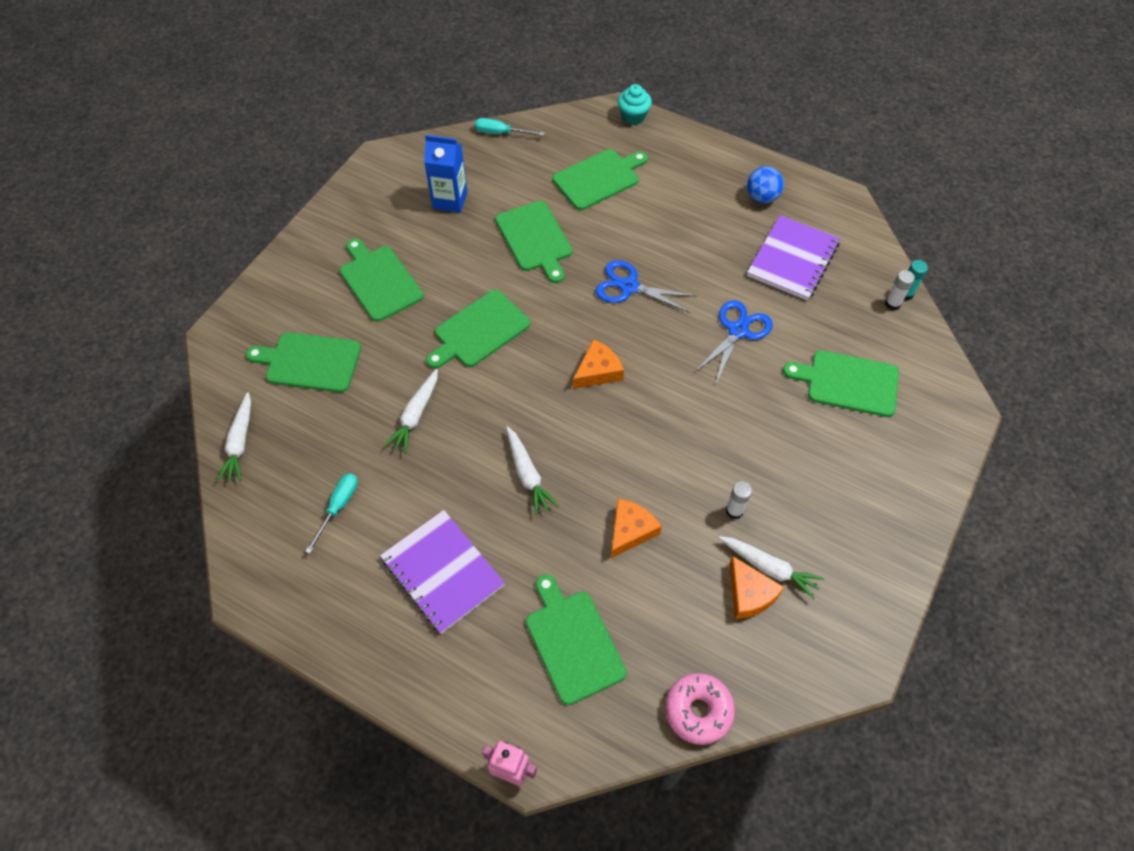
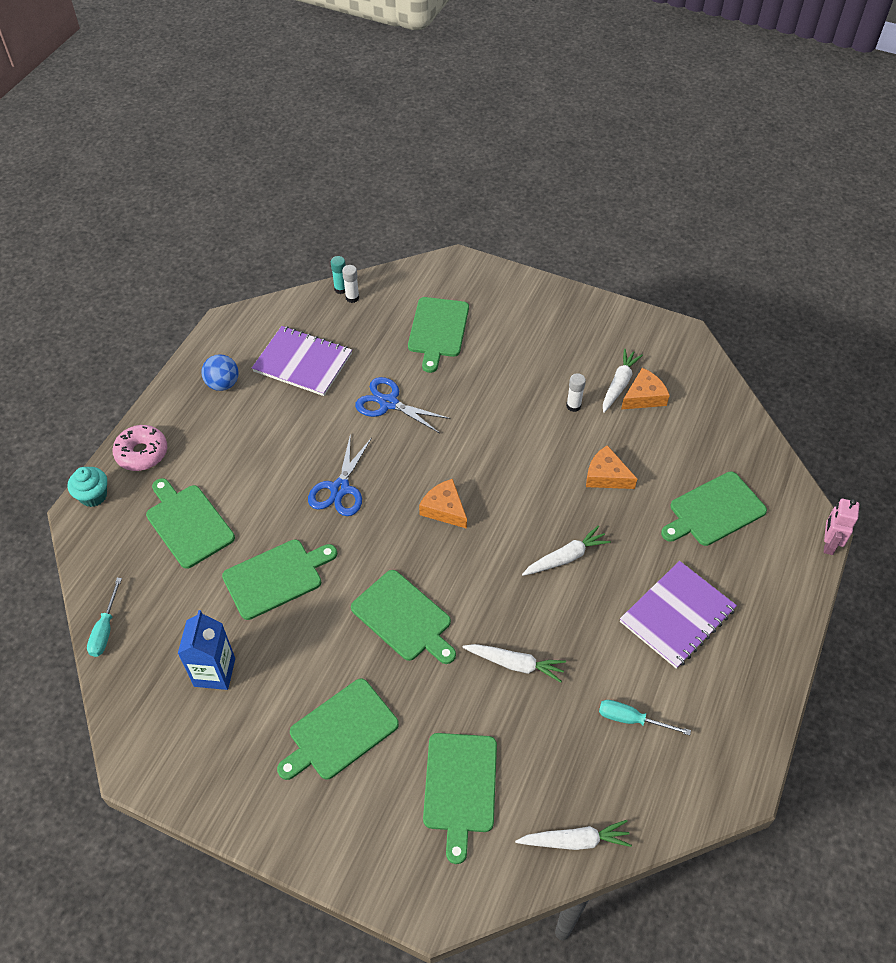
camera: 95 degrees left, 5 degrees down
(698, 711) = (744, 427): pink donut -> pink donut (142, 453)

